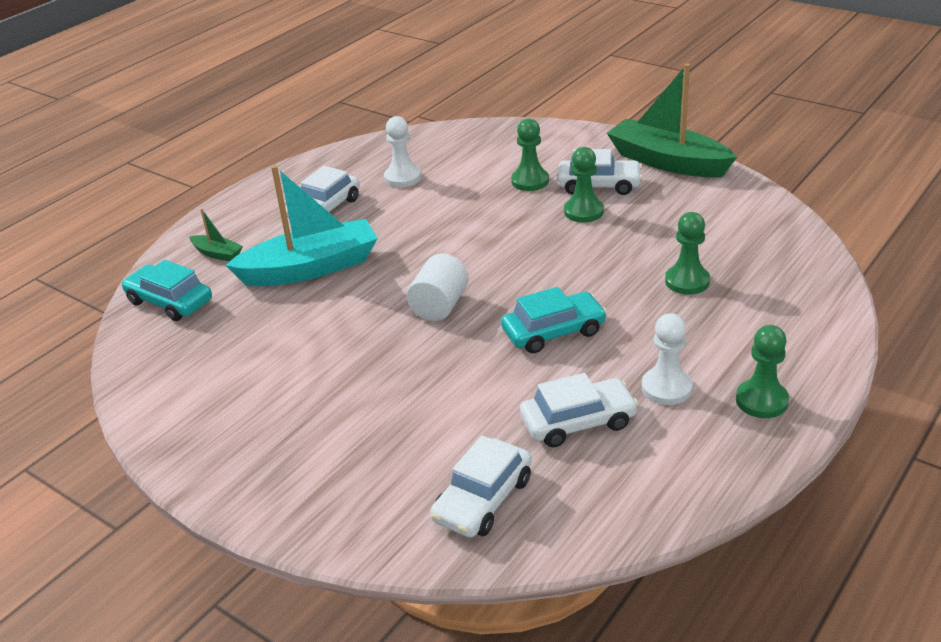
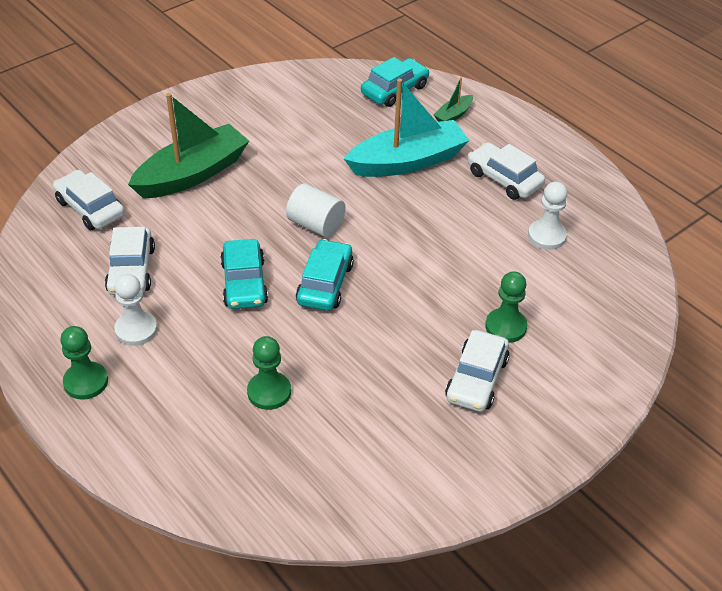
camera: 100 degrees right, 10 degrees up
(310, 268) = (407, 161): turquoise boat -> turquoise boat turned 105 degrees counterclockwise
(527, 281) = (325, 283): none -> turquoise car
(583, 212) = (427, 352): green pawn -> none
(668, 162) = (508, 456): green boat -> green boat (192, 174)

